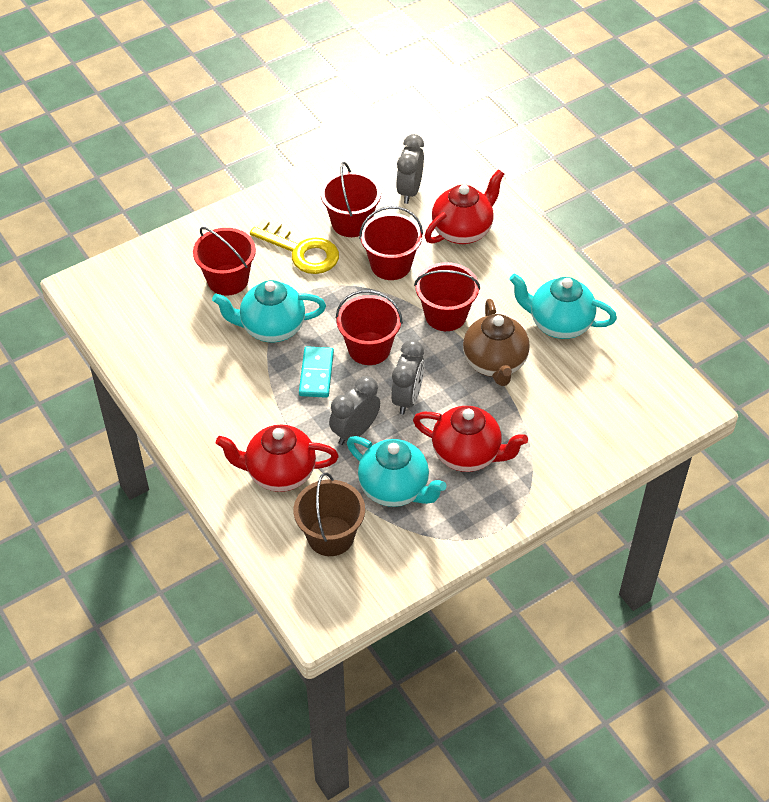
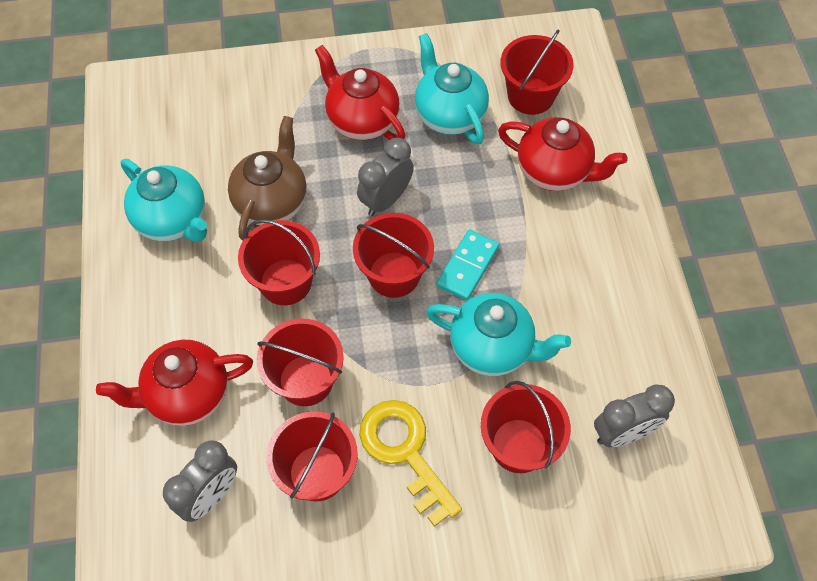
camera: 155 degrees left, 10 degrees up
(330, 536) = (530, 96): brown bucket -> red bucket
(355, 432) = (458, 185): grey clock -> grey clock (623, 433)

